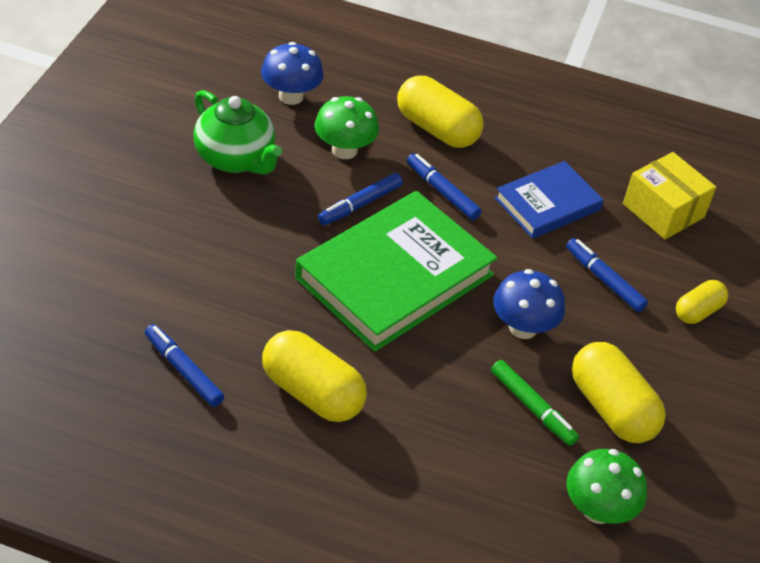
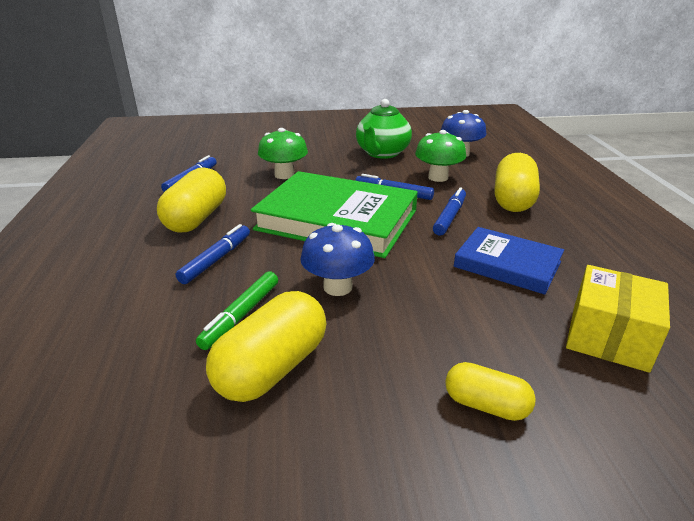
camera: 70 degrees right, 15 degrees down
(598, 510) = (119, 392): green mushroom -> green mushroom (284, 175)
(604, 280) = (451, 320): blue marker -> blue marker (216, 259)

